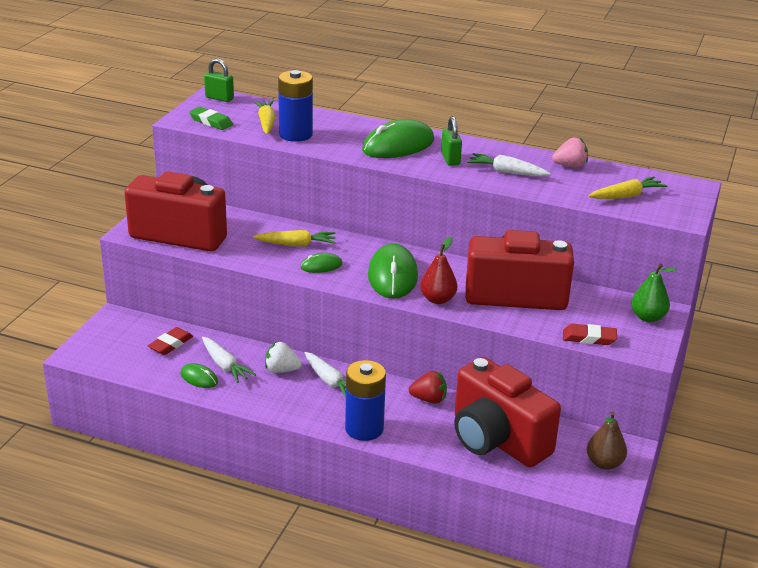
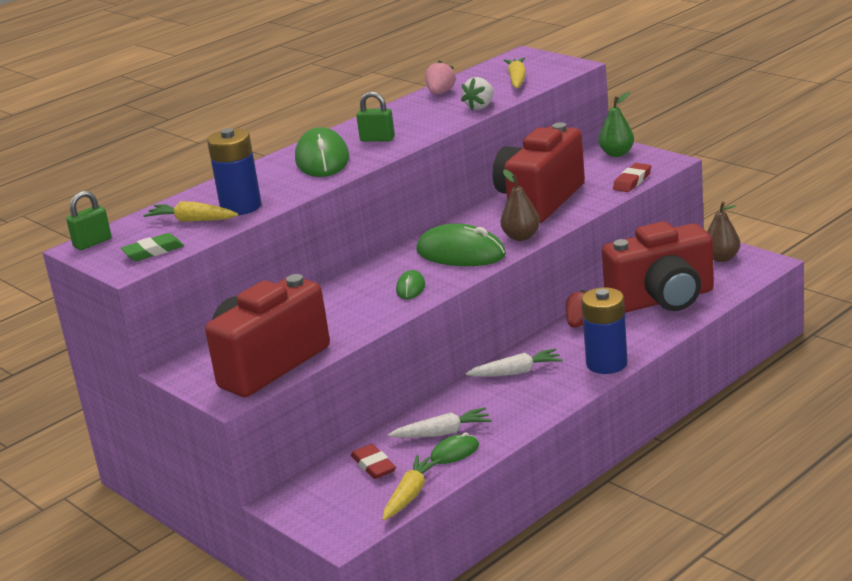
camera: 60 degrees left, 5 degrees down
(281, 370) = (476, 398): white strawberry -> white strawberry (480, 106)
(296, 244) = (354, 297): yellow carrot -> yellow carrot (410, 494)
(437, 299) = (521, 237): red pear -> brown pear
(506, 172) = (428, 119): white carrot -> none

